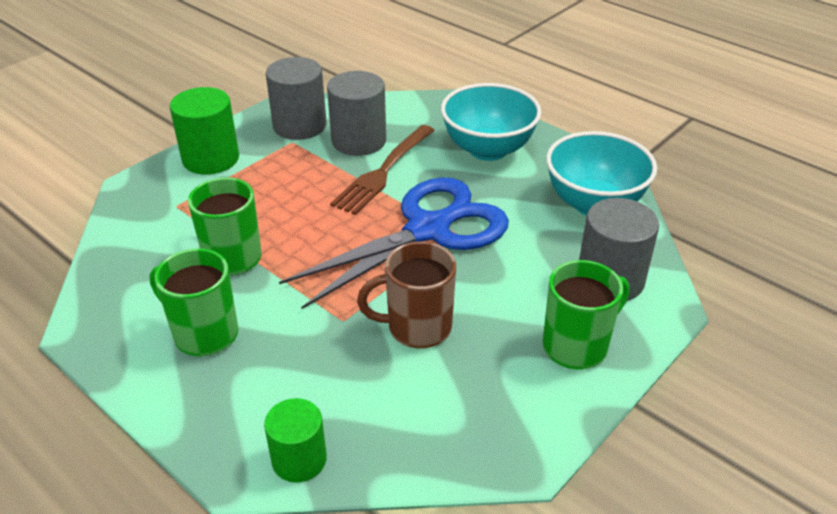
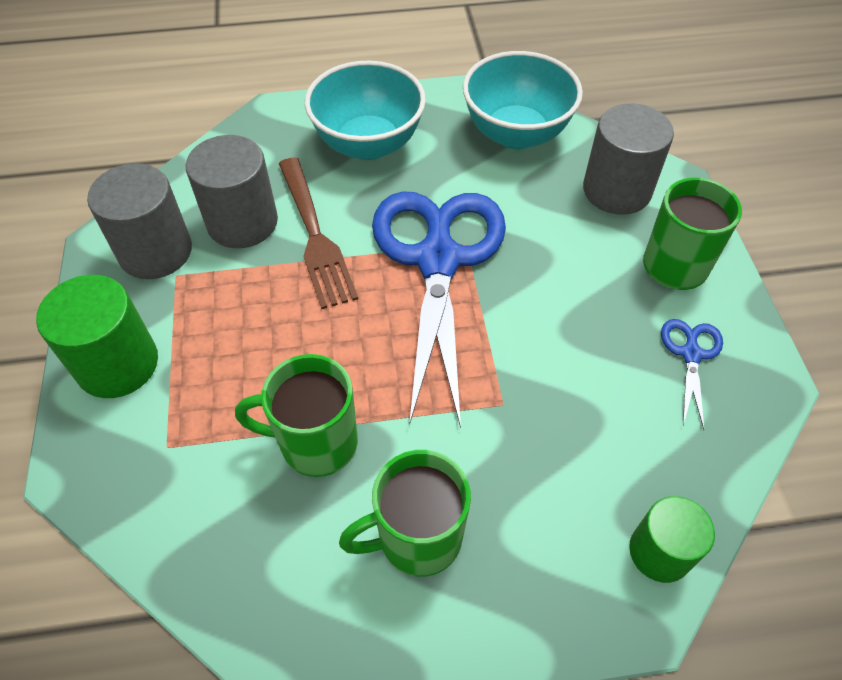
camera: 50 degrees left, 15 degrees up
(417, 328) = (563, 354): brown mug -> none
(496, 397) = (691, 354): none -> blue scissors

